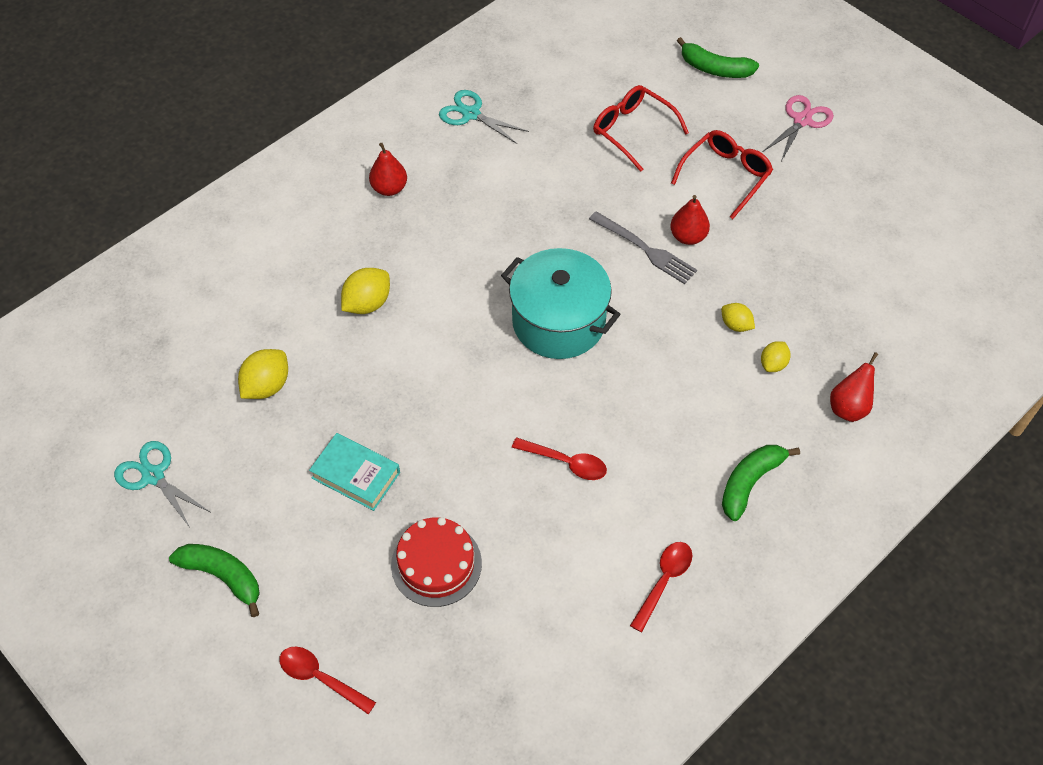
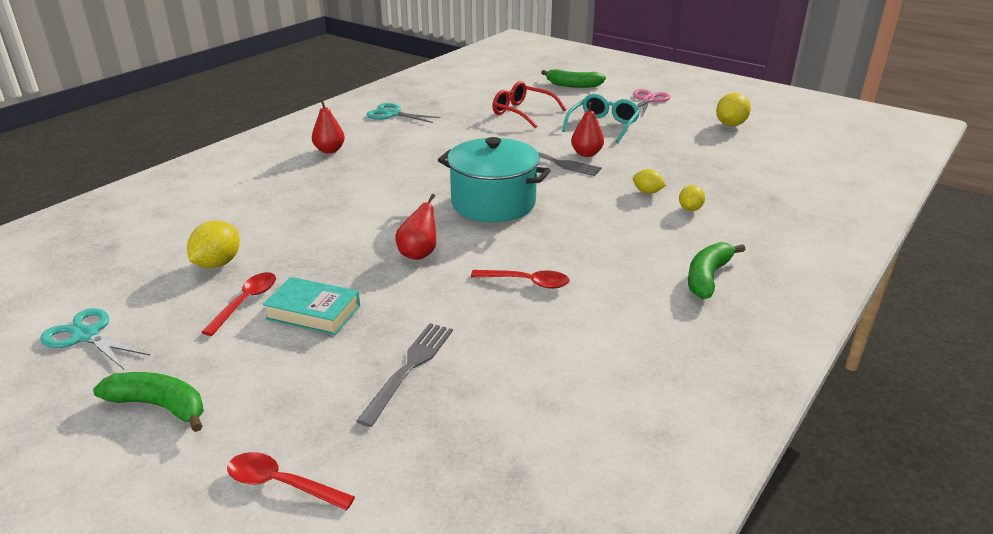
camera: 10 degrees left, 25 degrees down
(367, 303) = (316, 208): yellow lemon -> yellow lemon (730, 125)
(436, 564) = (410, 367): red cake -> grey fork
(664, 581) = (657, 352): red spoon -> red spoon (246, 302)
(726, 176) = (603, 126): red glasses -> turquoise glasses
(848, 407) = (768, 226): red pear -> red pear (419, 254)

